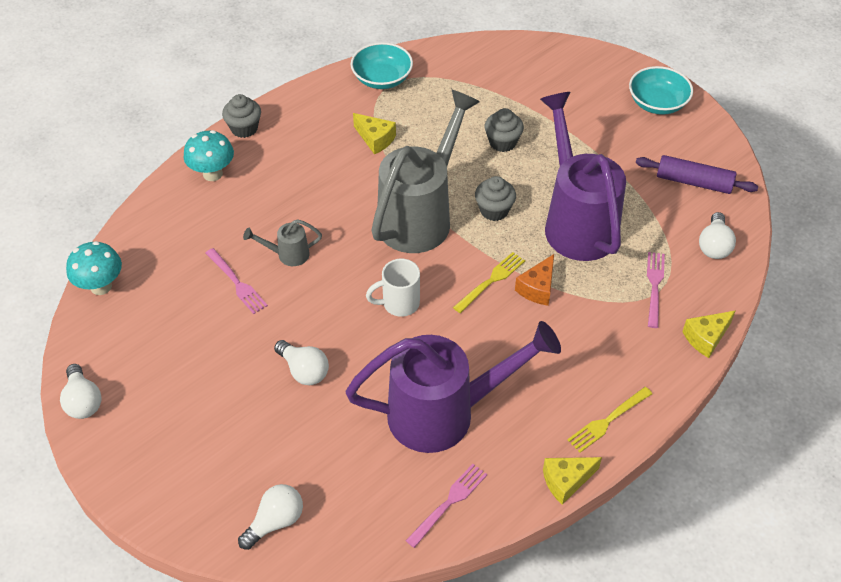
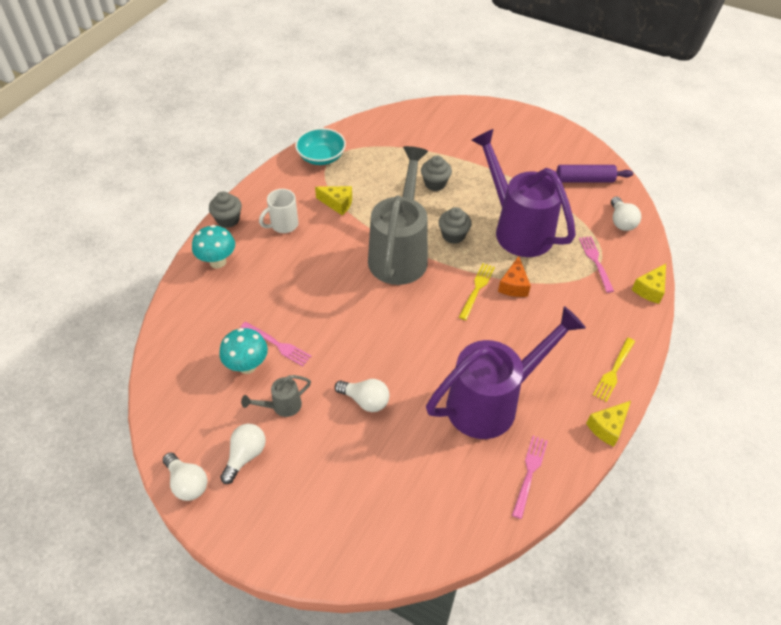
camera: 20 degrees left, 0 degrees up
(101, 286) = (161, 379): turquoise mushroom -> turquoise mushroom (247, 366)
(275, 521) = (400, 534): white light bulb -> white light bulb (245, 456)
(288, 255) = (309, 310): grey watering can -> grey watering can (282, 406)
(399, 303) = (415, 325): white mug -> white mug (283, 225)
(657, 103) = (531, 130): turquoise bowl -> none

